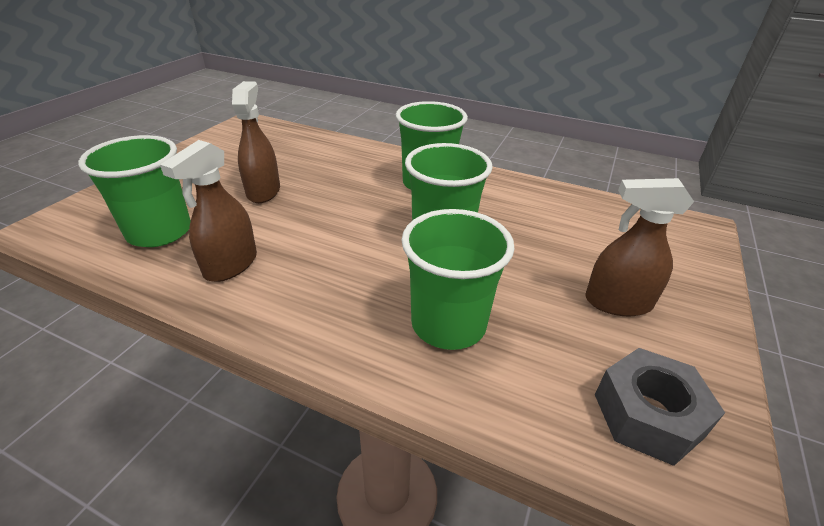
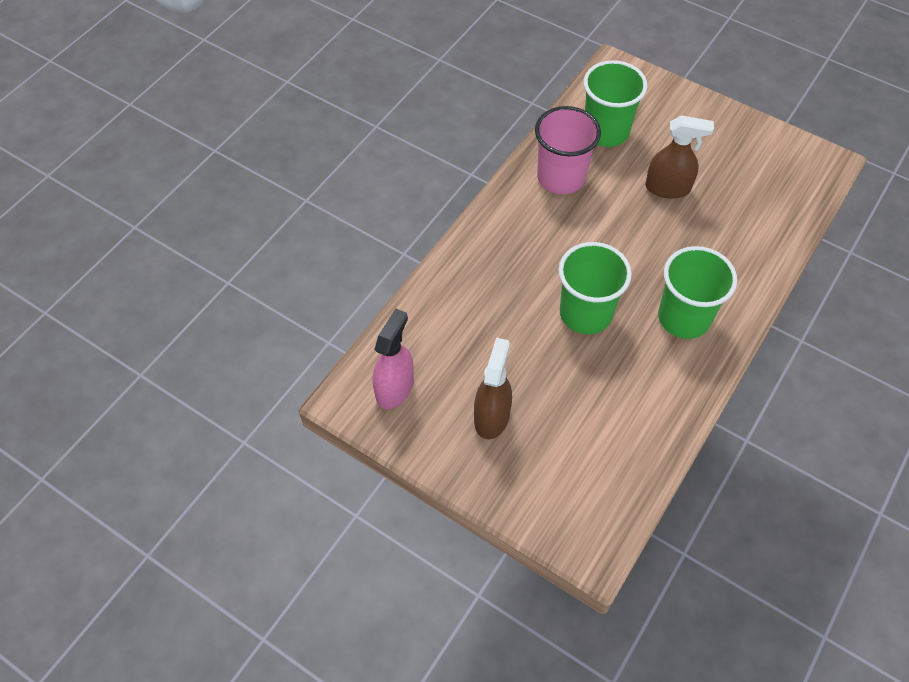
camera: 100 degrees right, 20 degrees up
(230, 265) = (561, 177): brown spray bottle -> pink cup
(448, 324) = (484, 299): green cup -> none
(647, 415) = (394, 388): grey nut -> pink spray bottle

